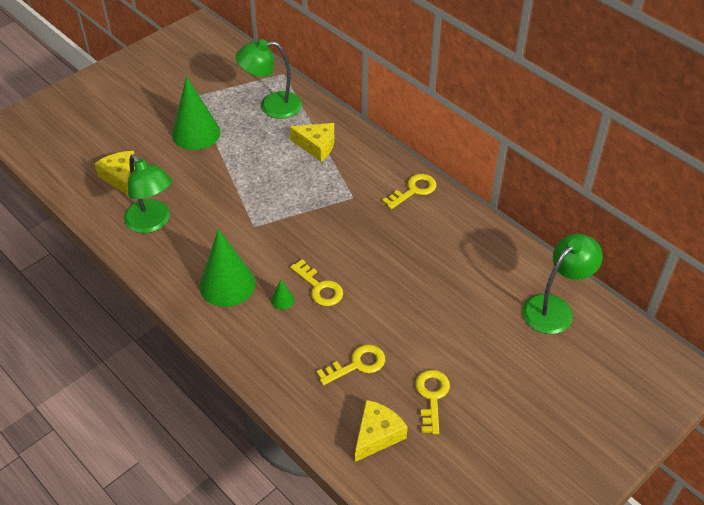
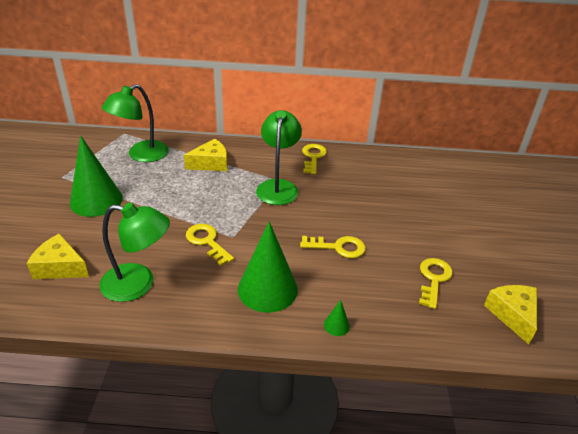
camera: 45 degrees left, 10 degrees down
(282, 300) = (325, 272): green cone -> green cone (336, 325)
(432, 396) = (501, 266): yellow key -> yellow key (207, 241)
(554, 308) = (480, 175): green lamp -> green lamp (278, 186)

